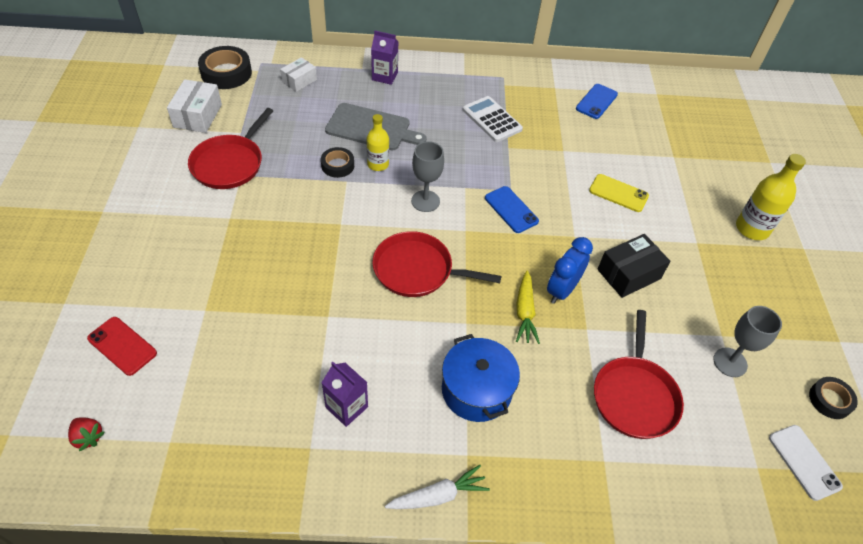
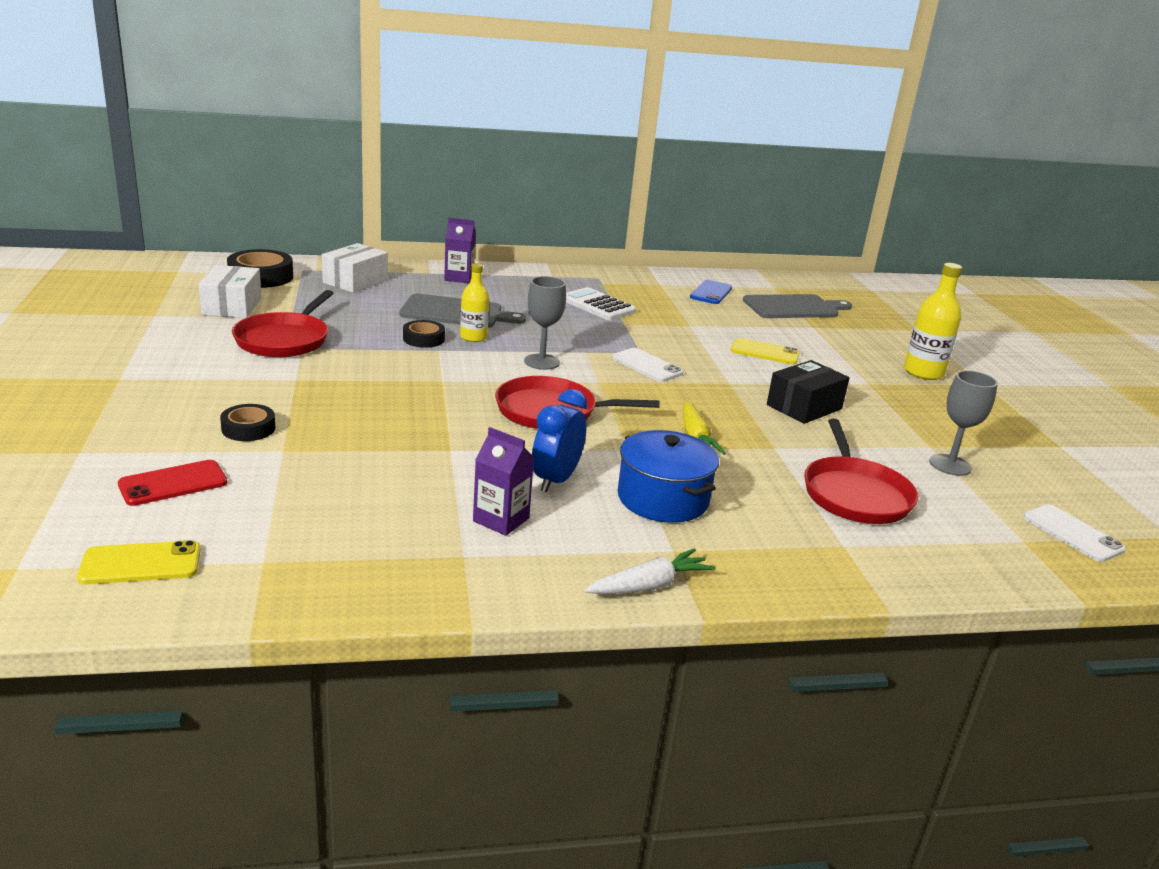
camera: 10 degrees left, 25 degrees down
(88, 437) = (141, 563): red strawberry -> yellow phone
(122, 346) = (173, 484): red phone -> red phone turned 60 degrees counterclockwise
(299, 81) = (355, 281): white box -> white box, size x1.51
(511, 209) = (647, 366): blue phone -> white phone
(562, 290) = (732, 420): blue clock -> blue clock (555, 480)
(665, 125) = (794, 307): none -> grey cutting board
(830, 400) = (1074, 487): black tape -> black tape (248, 428)

